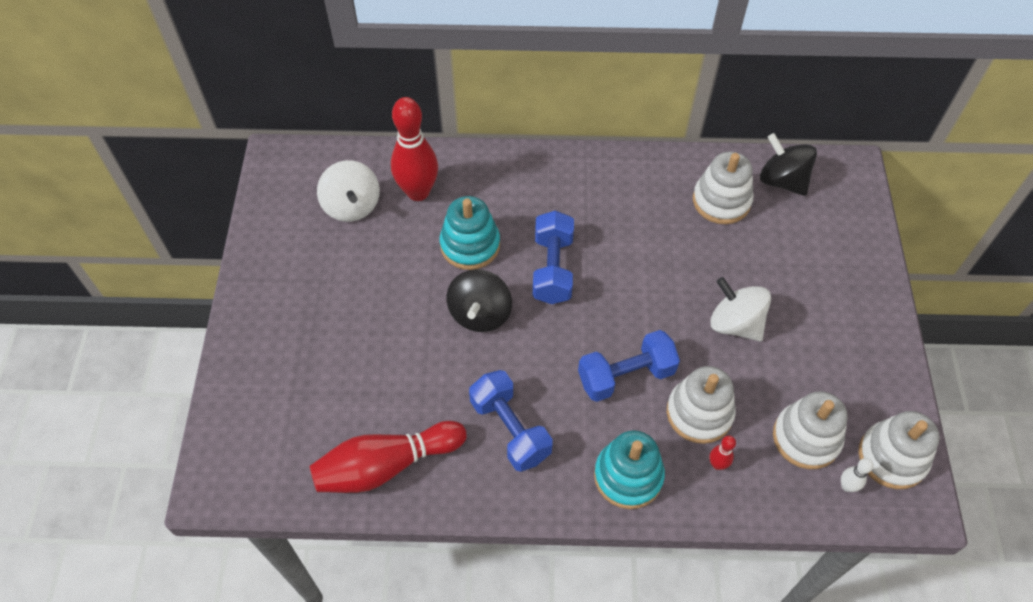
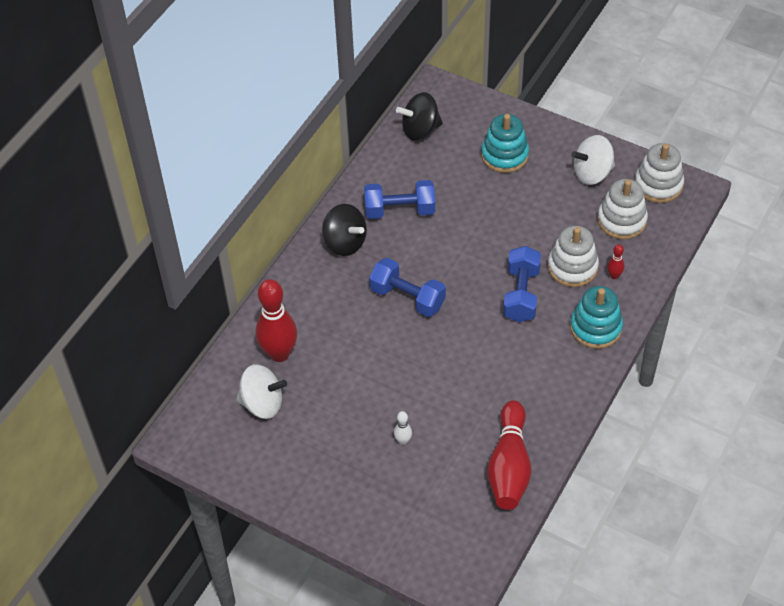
camera: 60 degrees left, 5 degrees down
(470, 245) = (353, 340): turquoise stacking toy -> turquoise stacking toy (504, 155)
(480, 314) = (418, 358): black spinning top -> black spinning top (345, 242)
(510, 429) = (523, 379): blue dumbbell -> blue dumbbell (399, 210)
(721, 201) = (414, 172): white stacking toy -> none
(735, 323) = (518, 214): white spinning top -> white spinning top (592, 173)
(847, 486) = (665, 217): white bowling pin -> white bowling pin (403, 441)

